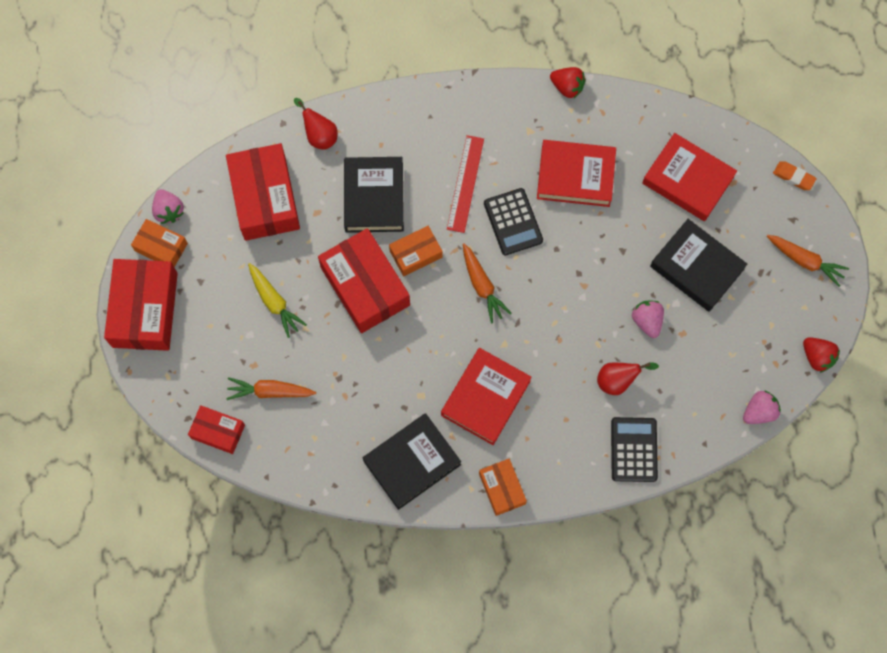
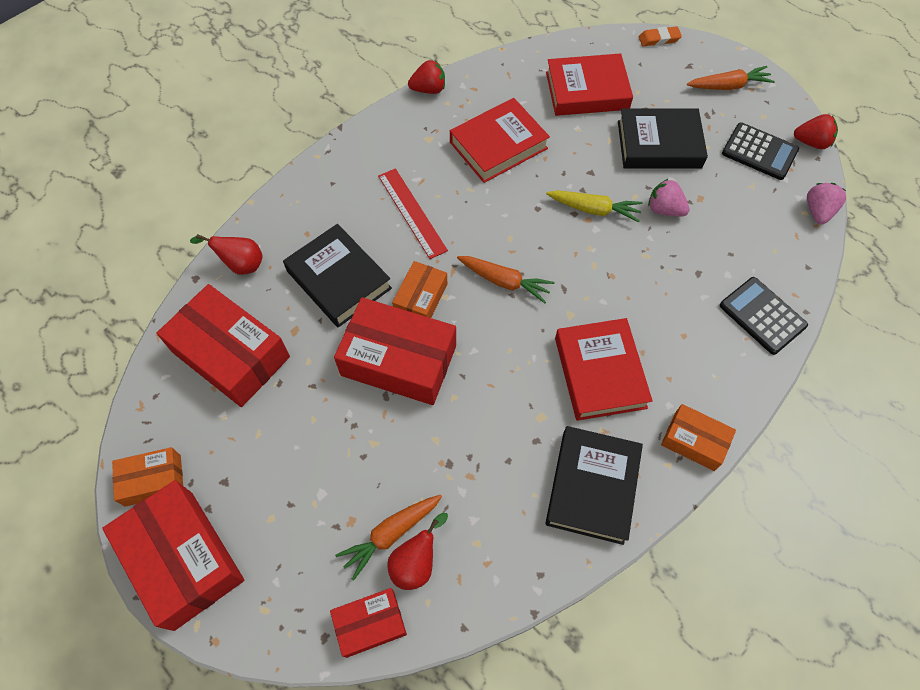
camera: 40 degrees left, 10 degrees down
(169, 211) = (134, 438): pink strawberry -> none
(274, 302) = (321, 442): yellow carrot -> yellow carrot (594, 209)
(513, 222) = (481, 213): black calculator -> black calculator (759, 152)
(618, 381) = (691, 271): red pear -> red pear (416, 562)

